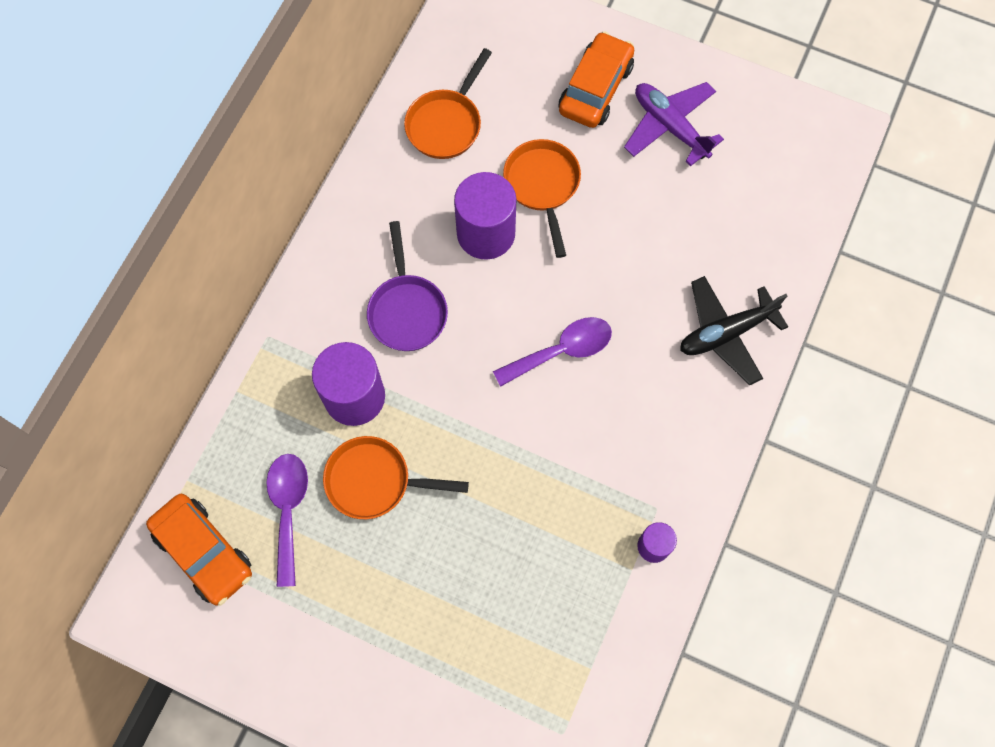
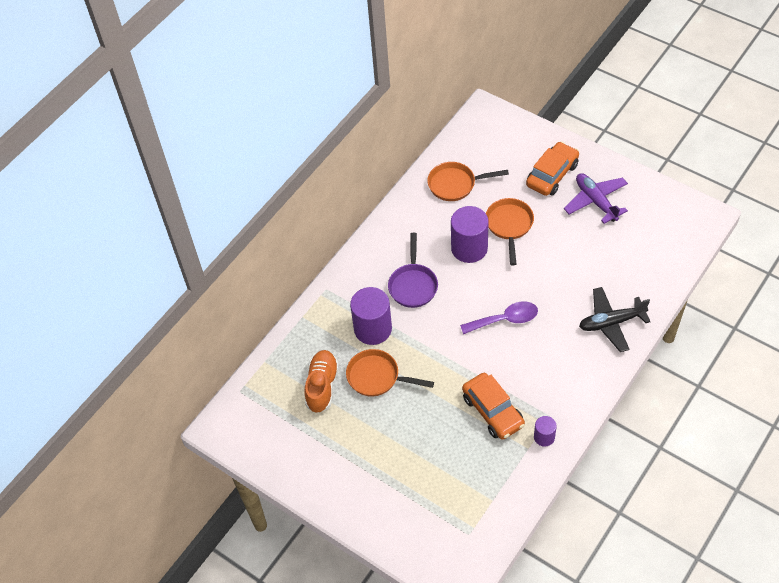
camera: 15 degrees right, 15 degrees down
(204, 552) = (268, 402): orange car -> orange car (493, 411)
(288, 510) = (322, 386): purple spoon -> orange shoe
(446, 124) = (455, 184): orange pan -> orange pan turned 45 degrees clockwise

